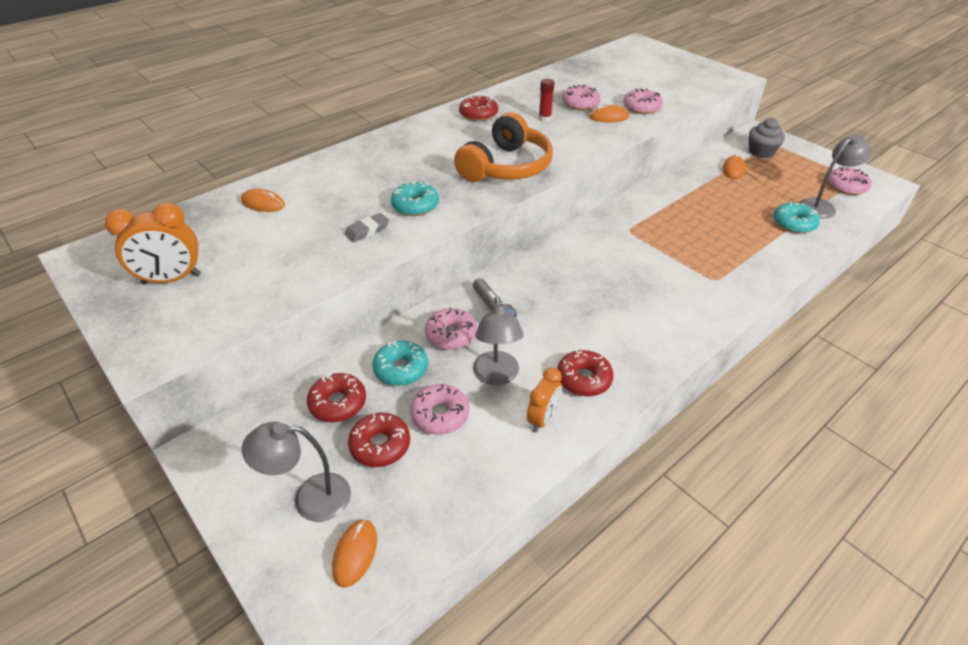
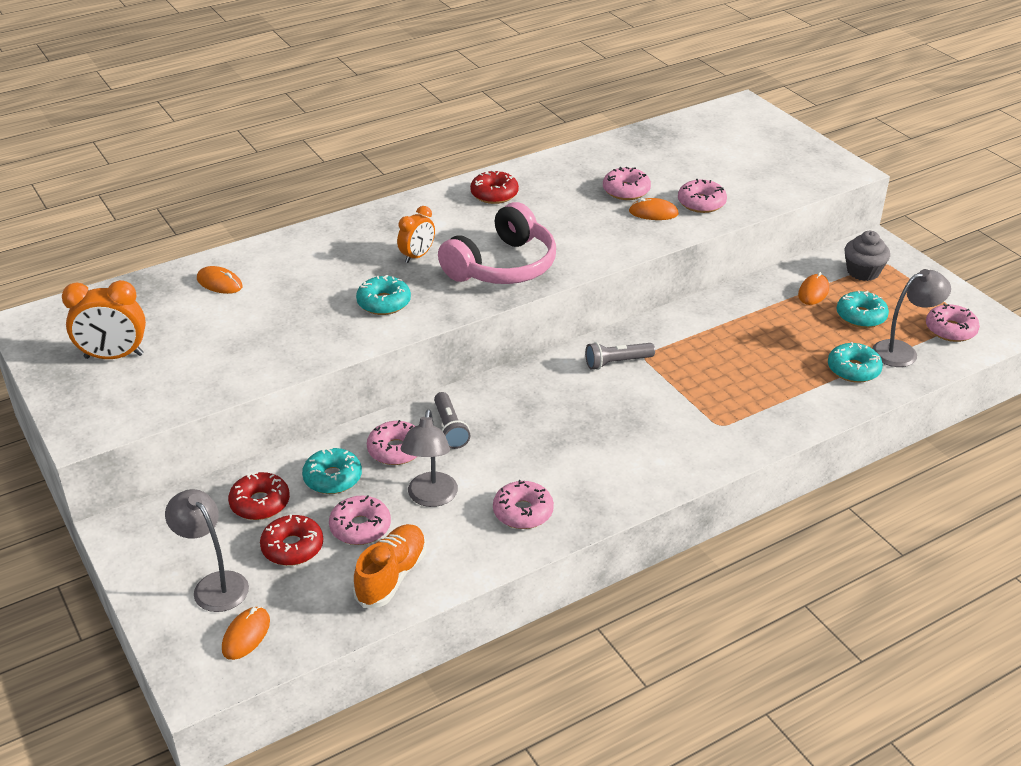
camera: 10 degrees right, 5 degrees down
(310, 498) = (214, 584): grey lamp -> grey lamp turned 45 degrees clockwise
(367, 230) = (324, 326): grey eraser -> none
(484, 462) = (391, 576): none -> orange shoe
(506, 167) = (502, 266): orange headphones -> pink headphones
(542, 419) = (464, 544): orange clock -> orange clock (417, 256)
(545, 118) = (573, 207): red glue stick -> none
(584, 379) = (523, 512): red donut -> pink donut
(610, 238) = (617, 362): none -> grey flashlight
(777, 183) = (861, 316): none -> turquoise donut

